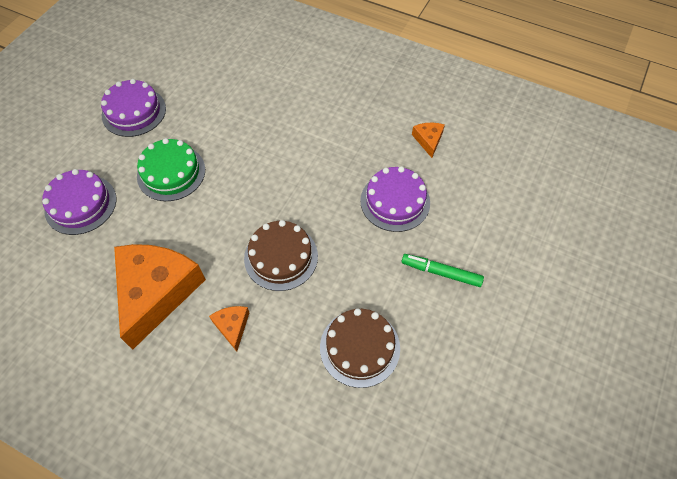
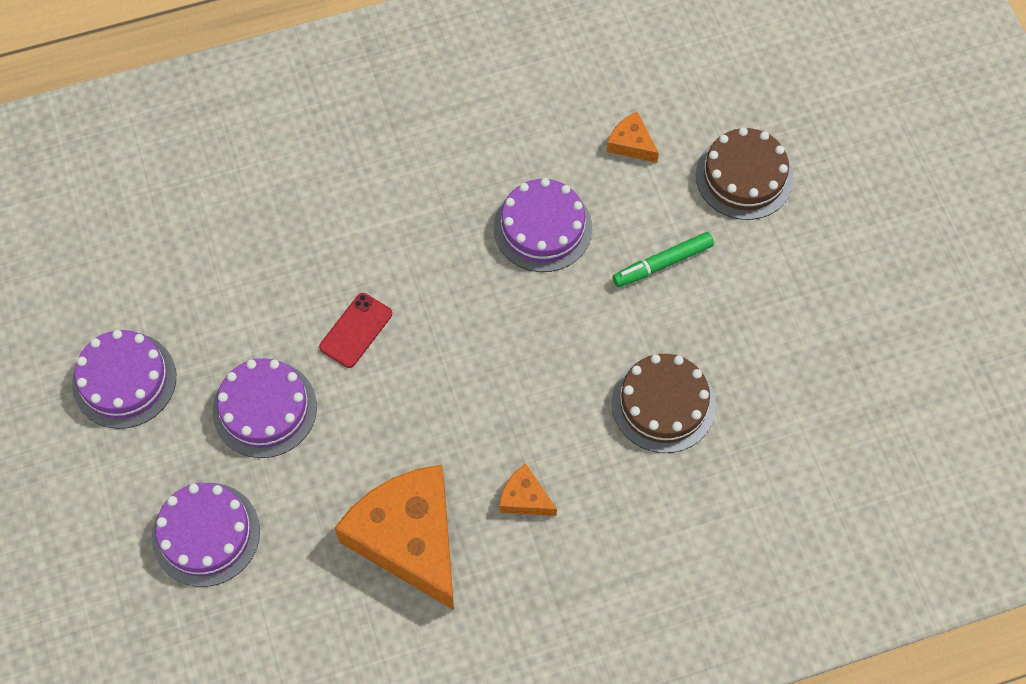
camera: 45 degrees left, 5 degrees up
(171, 173) = (265, 409): green cake -> purple cake
(251, 173) = (356, 330): none -> red phone
(281, 257) = (493, 389): brown cake -> brown cake (744, 176)
(428, 140) = (504, 127): orange cheese -> orange cheese (631, 144)

